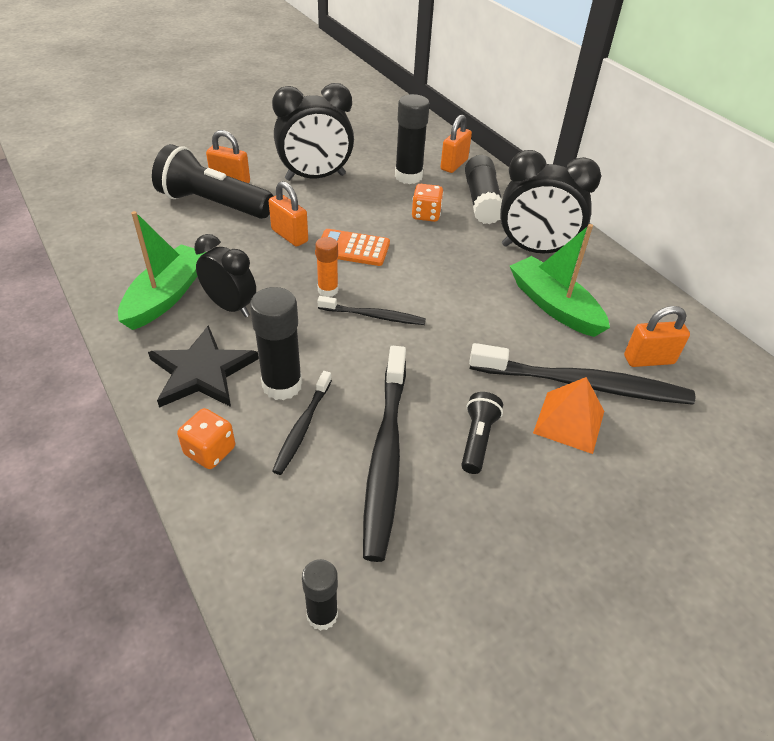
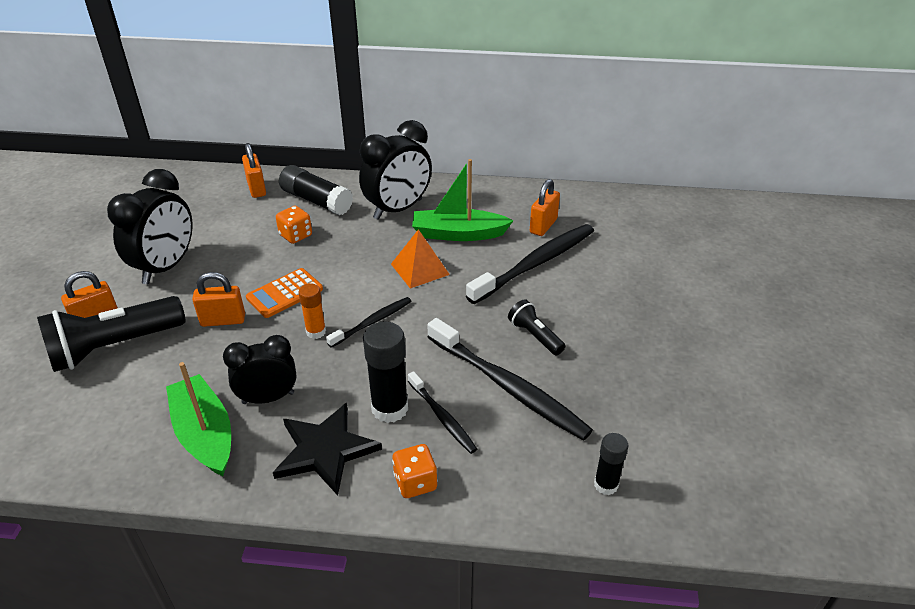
camera: 50 degrees left, 5 degrees down
(408, 176) = (238, 218): black glue stick -> none
(569, 422) = (558, 288): orange pyramid -> orange pyramid (420, 269)

